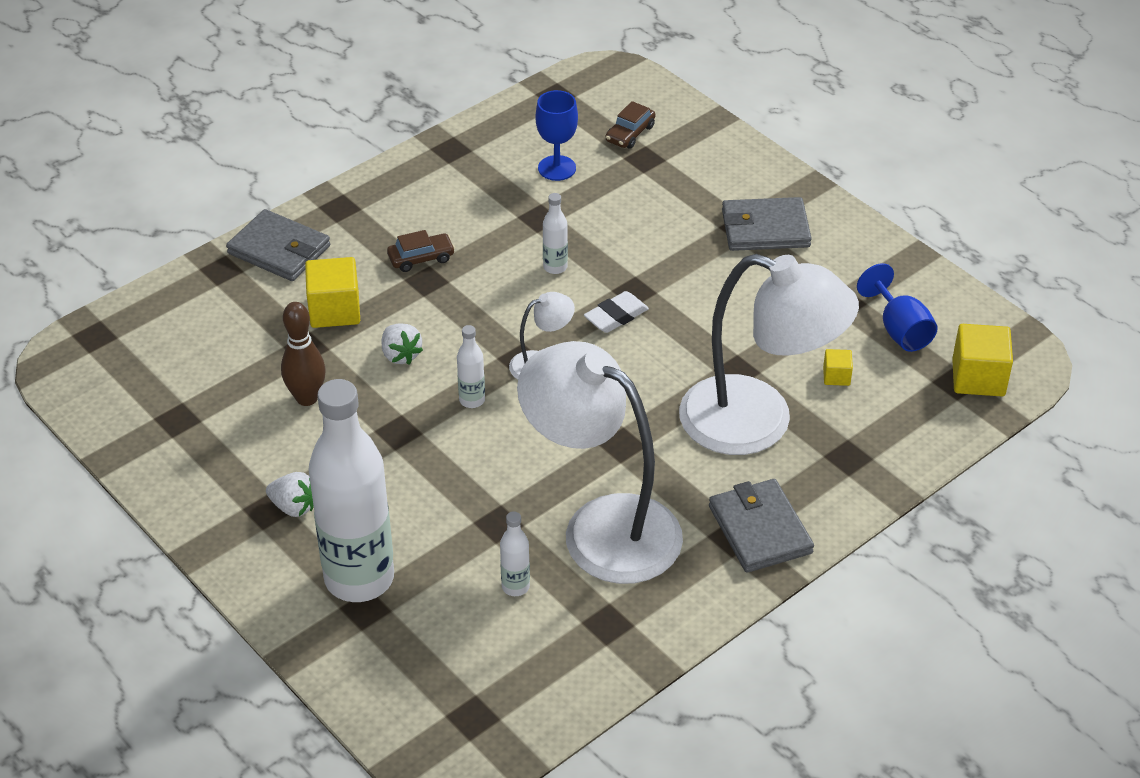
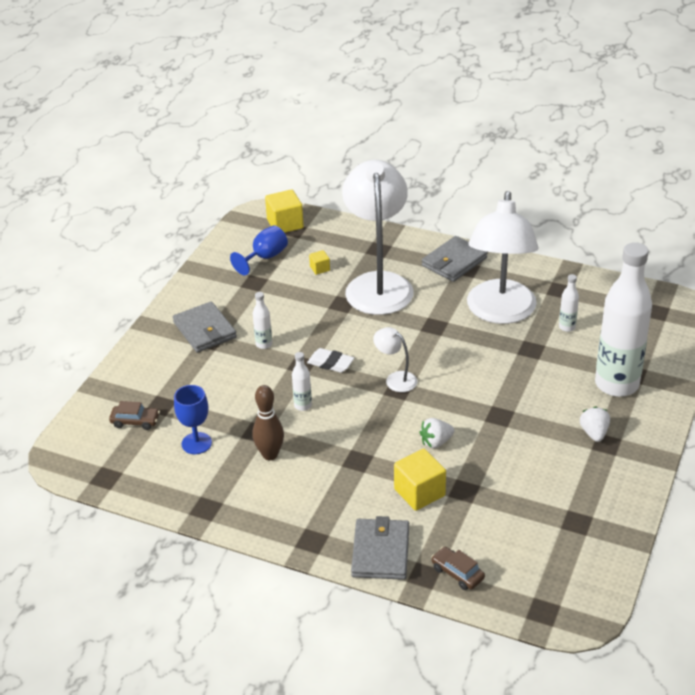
camera: 115 degrees left, 5 degrees down
(307, 398) = (507, 468): brown bowling pin -> brown bowling pin (270, 455)
(400, 355) = (436, 442): white strawberry -> white strawberry turned 150 degrees counterclockwise
(421, 258) = (337, 472): brown car -> brown car (457, 573)
(472, 400) = (449, 395): white bottle -> white bottle (264, 344)

